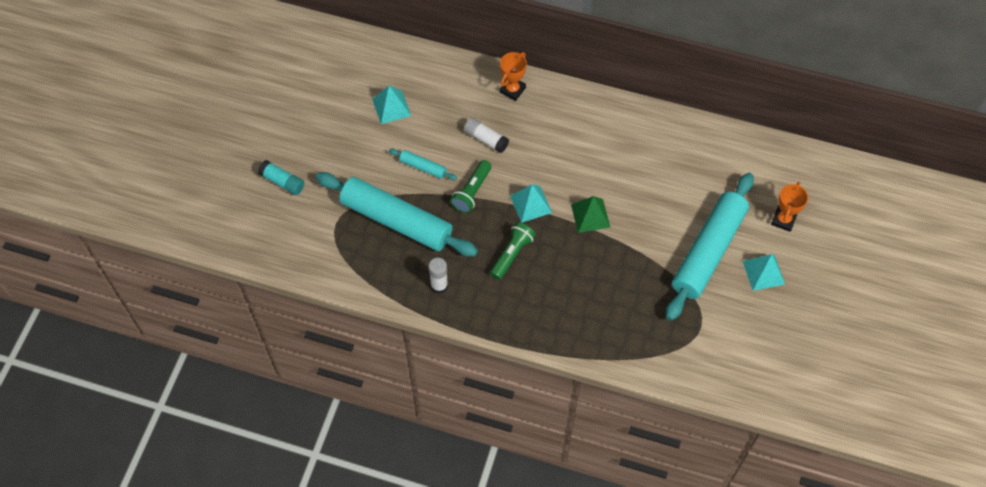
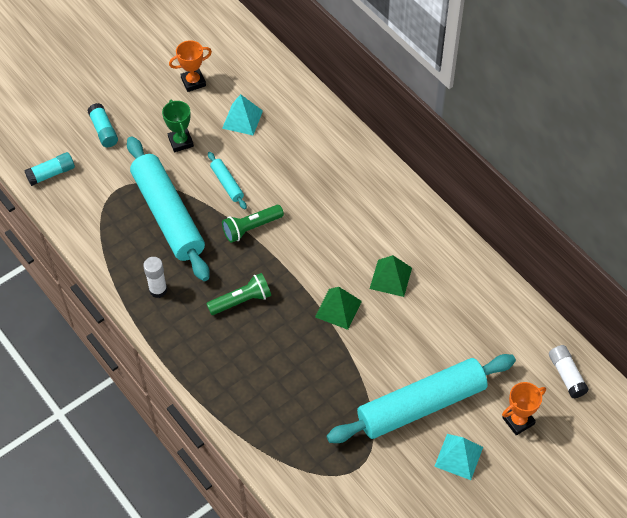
camera: 35 degrees right, 5 degrees down
(268, 244) = (51, 174): none -> turquoise glue stick
(356, 154) = (181, 142): none -> green trophy
(486, 139) = (300, 190): white glue stick -> white glue stick (566, 375)
(512, 90) = (358, 162): orange trophy -> orange trophy (193, 82)
(531, 204) = (293, 268): turquoise pyramid -> none
(610, 168) = (390, 278): none -> green pyramid

